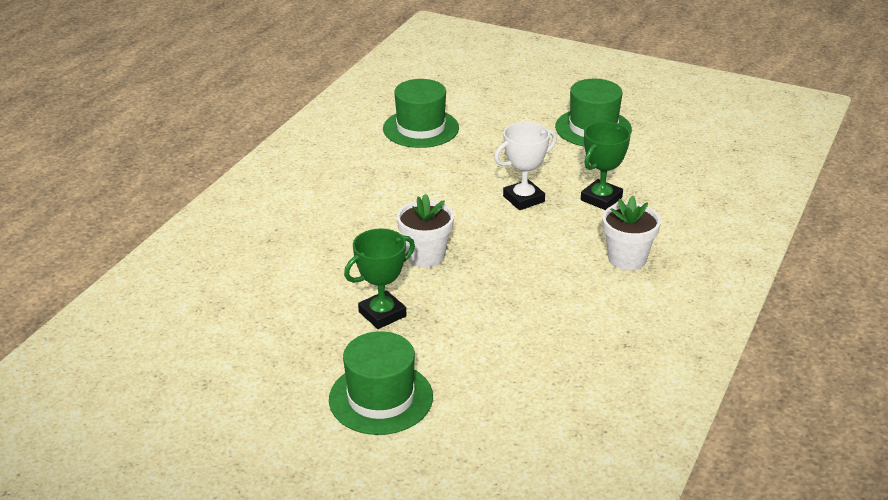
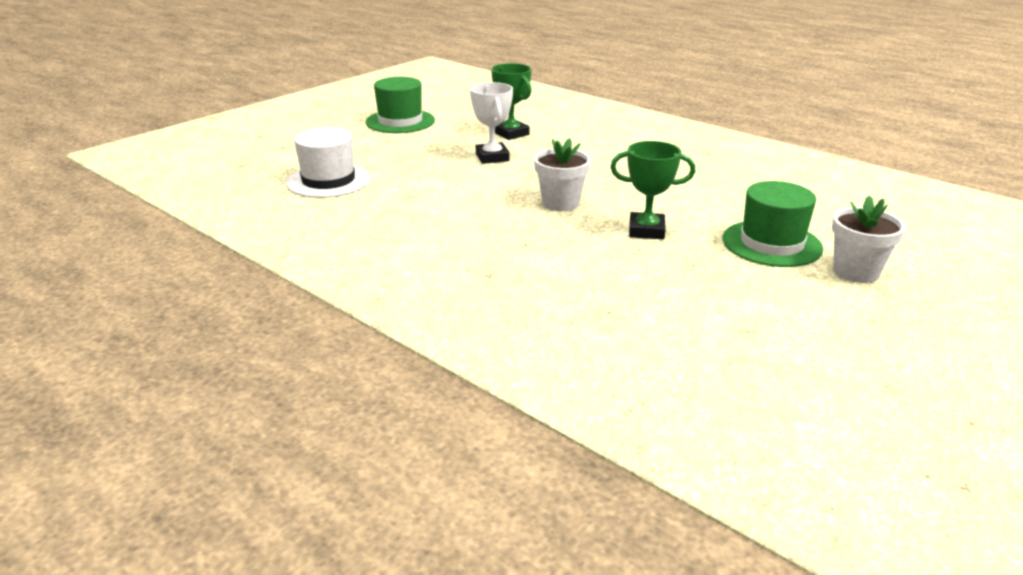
camera: 75 degrees left, 5 degrees down
(382, 314) = (646, 231): green trophy -> green trophy turned 60 degrees counterclockwise
(421, 128) = (328, 181): green hat -> white hat
(627, 259) = (600, 138): white flower pot -> white flower pot (856, 272)

